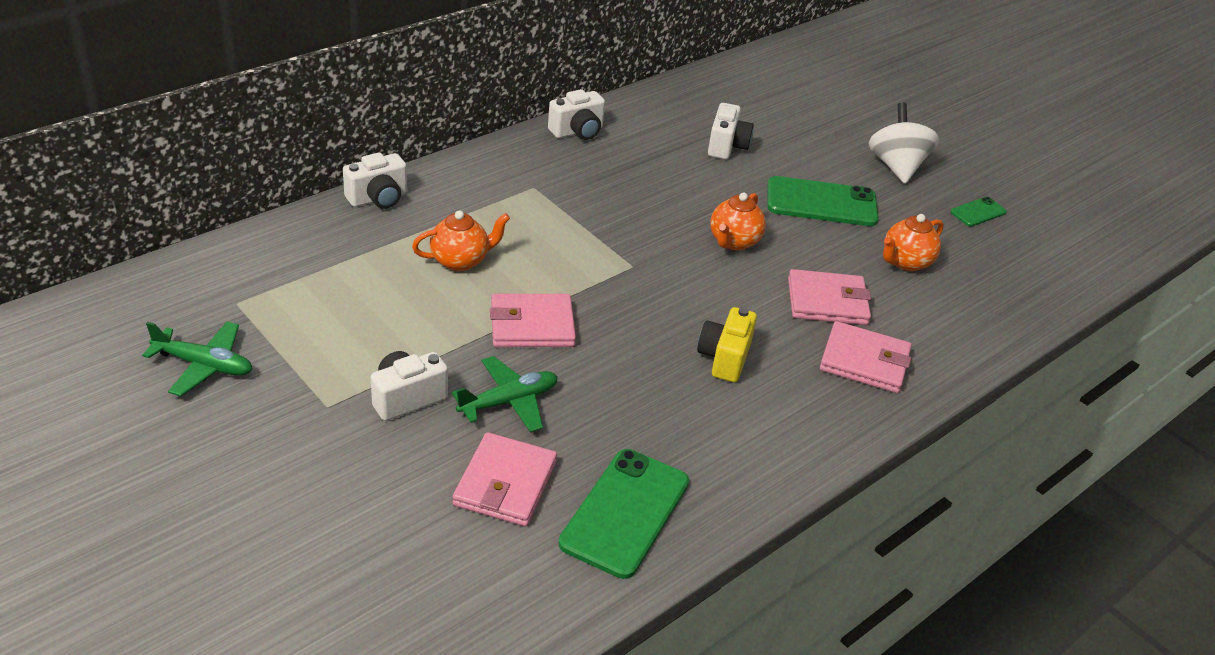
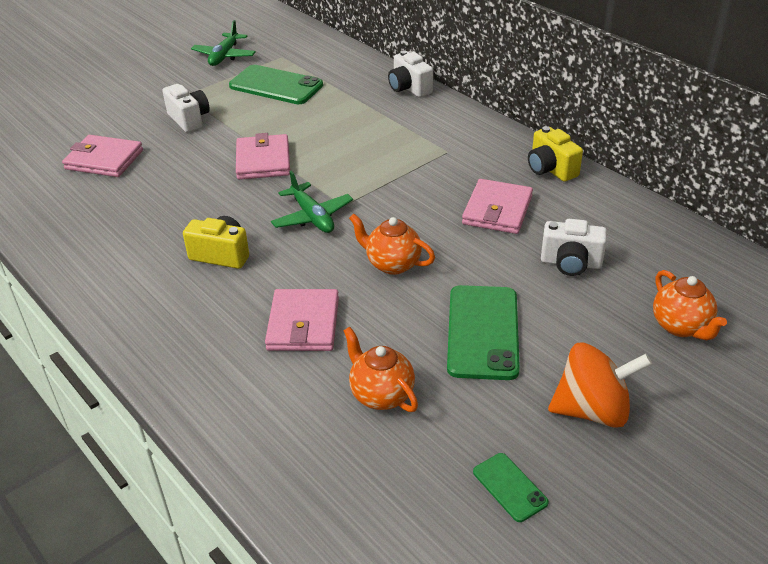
camera: 95 degrees right, 0 degrees up
(460, 261) = (338, 126): orange teapot -> orange teapot (681, 326)
(509, 402) = (180, 156): green plane -> green plane (312, 217)
(577, 132) = (550, 169): white camera -> yellow camera
(625, 512) = (65, 207): green phone -> green phone (276, 85)
(864, 361) = (212, 343): pink wallet -> pink wallet (497, 210)
(896, 166) = (592, 410): white spinning top -> orange spinning top

